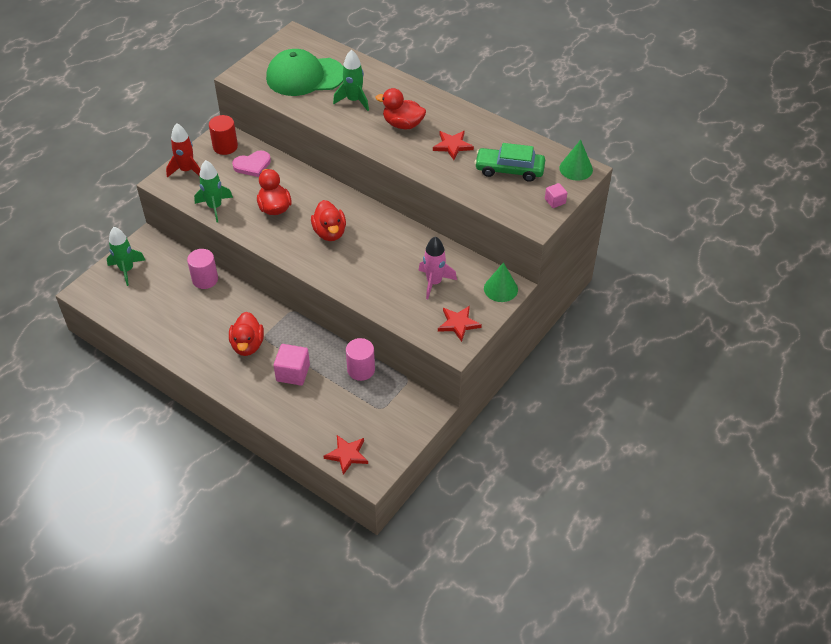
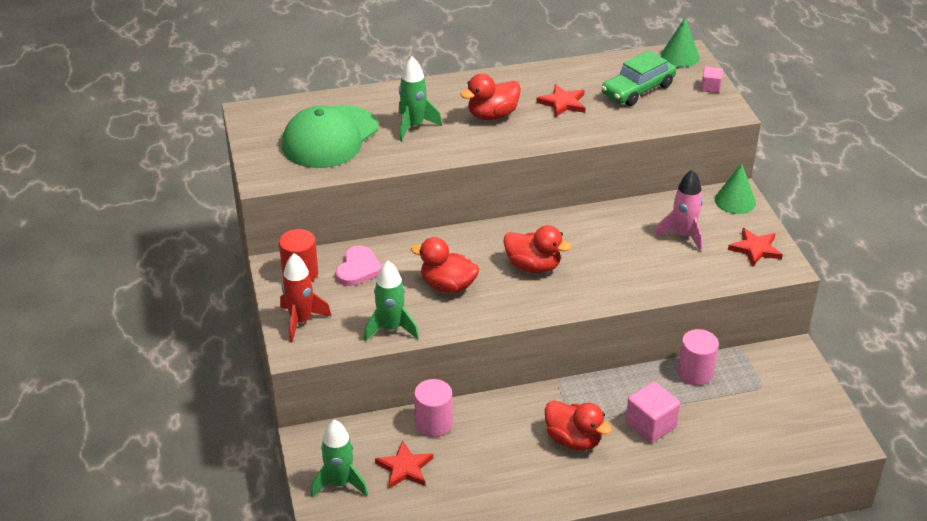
camera: 50 degrees left, 10 degrees down
(347, 455) = (803, 443): red star -> red star (404, 468)

